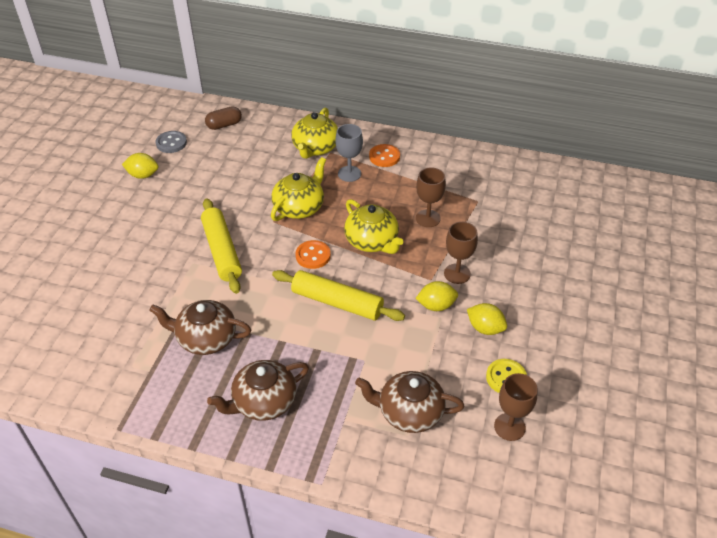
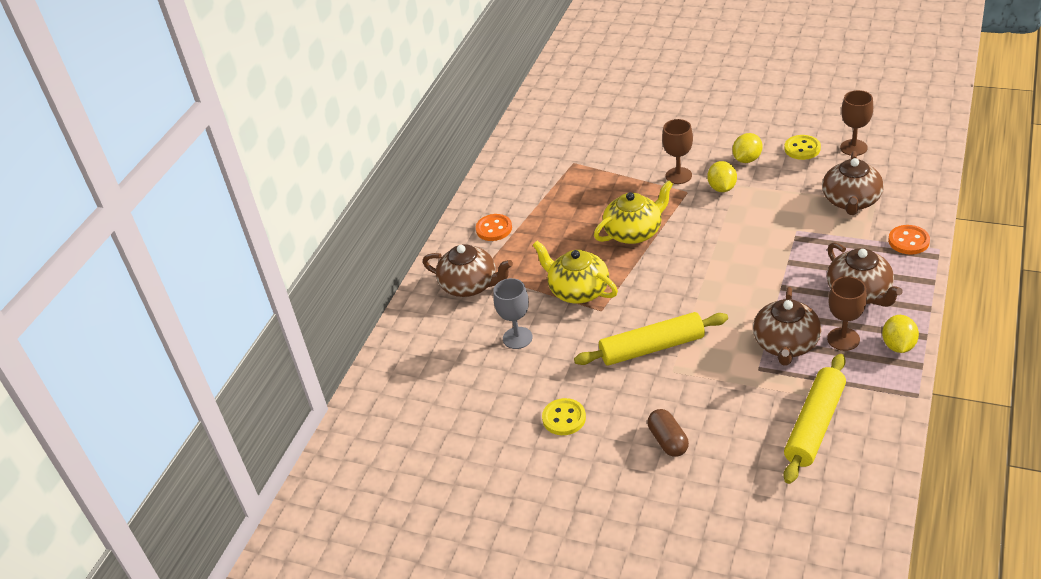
camera: 80 degrees left, 5 degrees down
(143, 175) = (506, 445): yellow lemon -> yellow lemon (898, 345)
(160, 202) = (564, 418): none -> yellow button
(171, 143) = (440, 425): grey button -> none
(224, 125) = (408, 375): brown capsule -> brown capsule (668, 441)
(313, 256) = (657, 274): orange button -> orange button (908, 241)
(315, 148) = (470, 285): yellow teapot -> brown teapot
(337, 302) = (724, 252): yellow rolling pin -> yellow rolling pin (815, 425)
(349, 174) = (521, 254): grey goblet -> grey goblet (517, 338)
(428, 218) = (599, 195): brown goblet -> brown goblet (843, 339)

